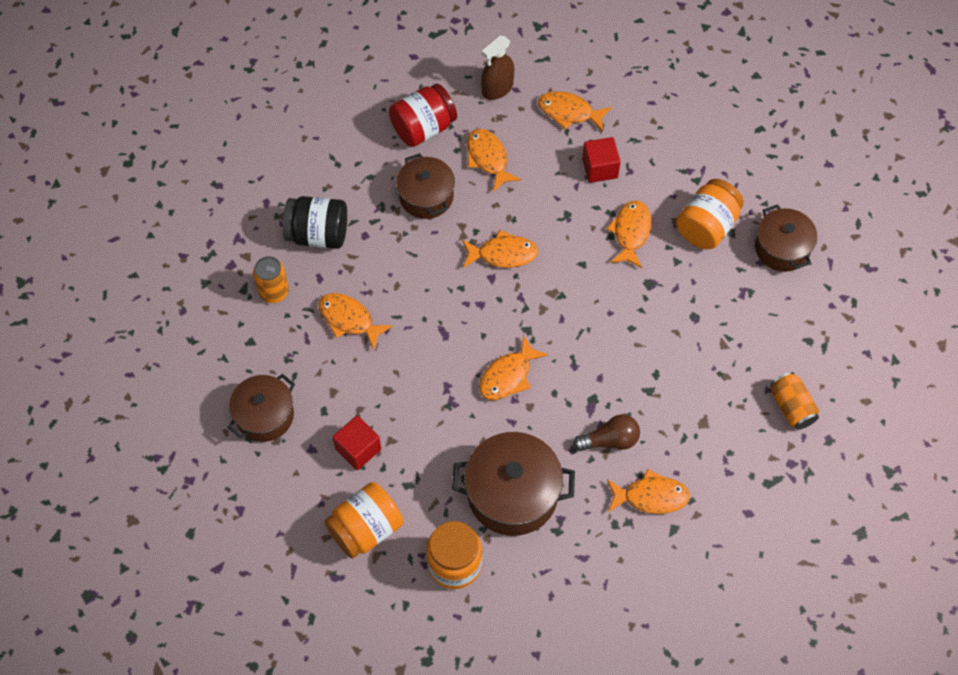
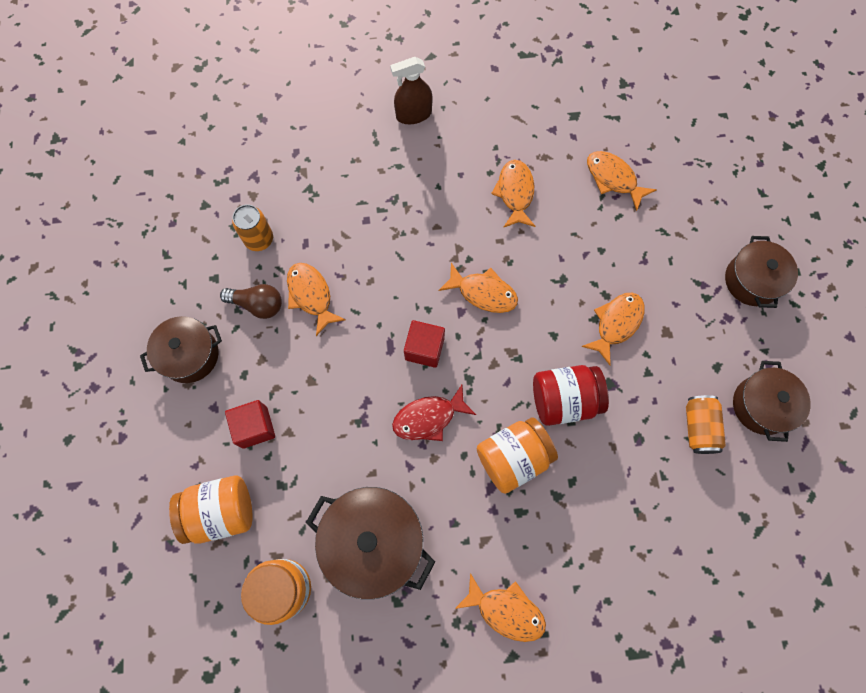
camera: 25 degrees right, 10 degrees up
(318, 234) = (325, 201): black jar -> none
(423, 128) = (469, 139): red jar -> red jar (564, 400)
(426, 196) = (440, 206): brown pot -> brown pot (752, 280)
(497, 89) = (556, 129): brown spray bottle -> brown spray bottle (413, 114)
(508, 376) = (429, 417): orange fish -> red fish
(600, 168) = (616, 246): red cube -> red cube (424, 349)
(610, 440) = (494, 530): brown light bulb -> brown light bulb (257, 304)
(706, 226) = (694, 349): orange jar -> orange jar (513, 458)
(791, 407) = (694, 581): orange can -> orange can (698, 427)

